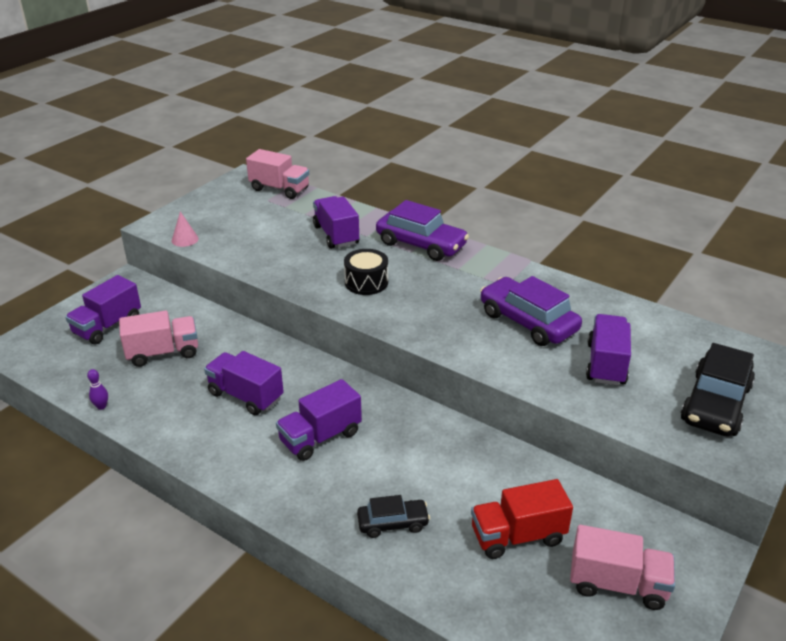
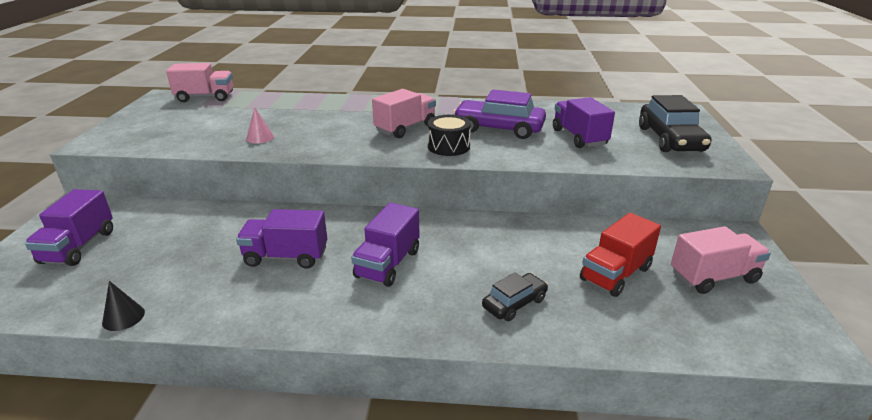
camera: 30 degrees left, 5 degrees down
(101, 406) = (123, 317): purple bowling pin -> black cone
(163, 353) = (165, 250): pink truck -> pink truck (405, 128)
(185, 239) = (135, 146): pink cone -> pink cone (260, 137)
(336, 235) = (288, 114): purple truck -> none
(366, 282) = (346, 135): black drum -> black drum (448, 146)
(421, 244) = (367, 105): purple car -> none

